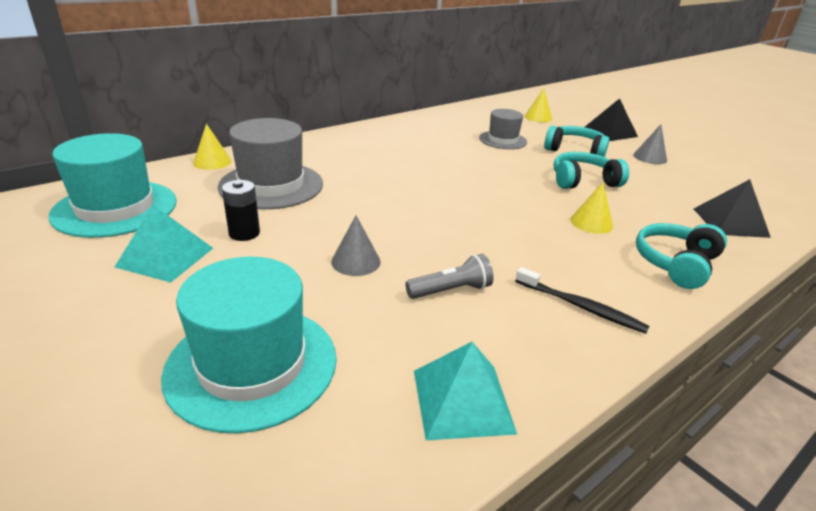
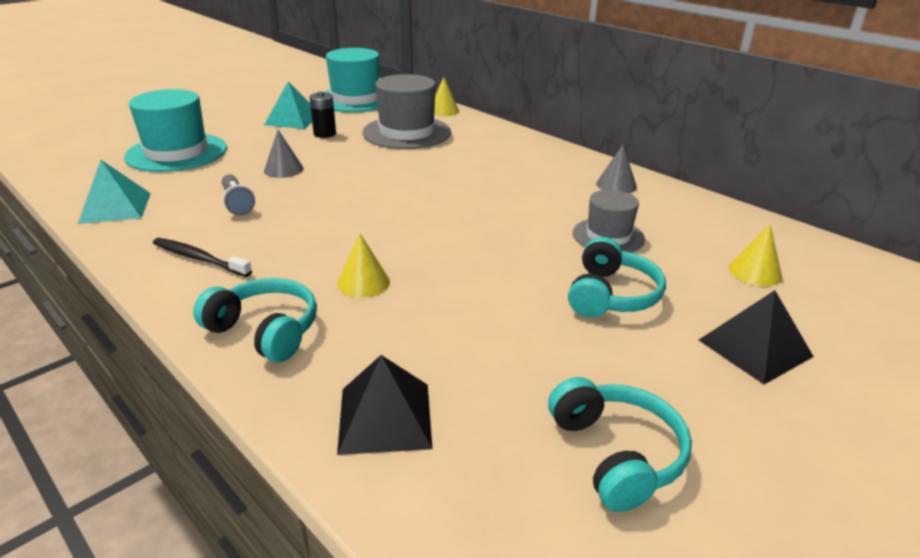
camera: 85 degrees right, 0 degrees up
(581, 307) = (199, 258): black toothbrush -> black toothbrush turned 90 degrees clockwise
(583, 181) = (490, 290): turquoise headphones -> turquoise headphones (616, 454)
(650, 157) = (642, 378): grey cone -> grey cone (616, 185)

